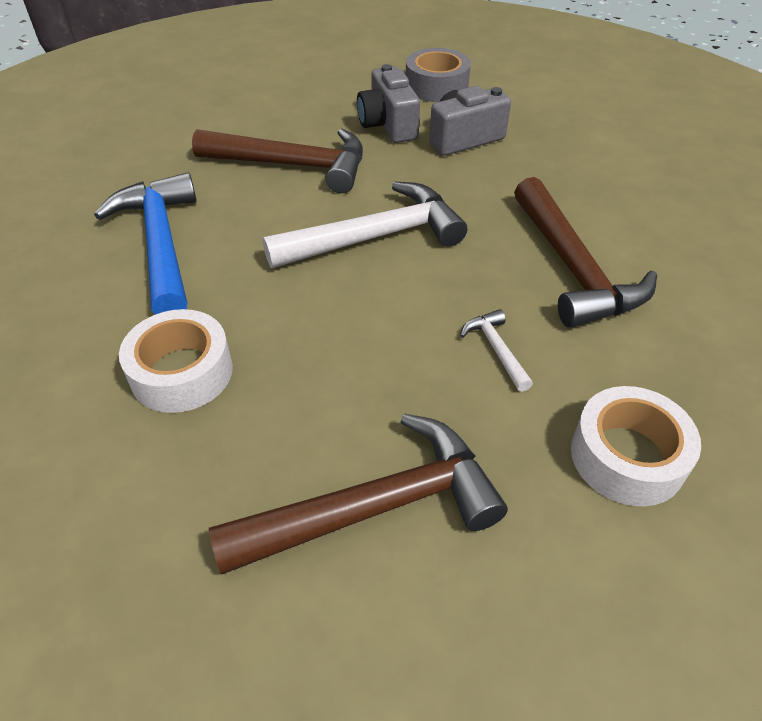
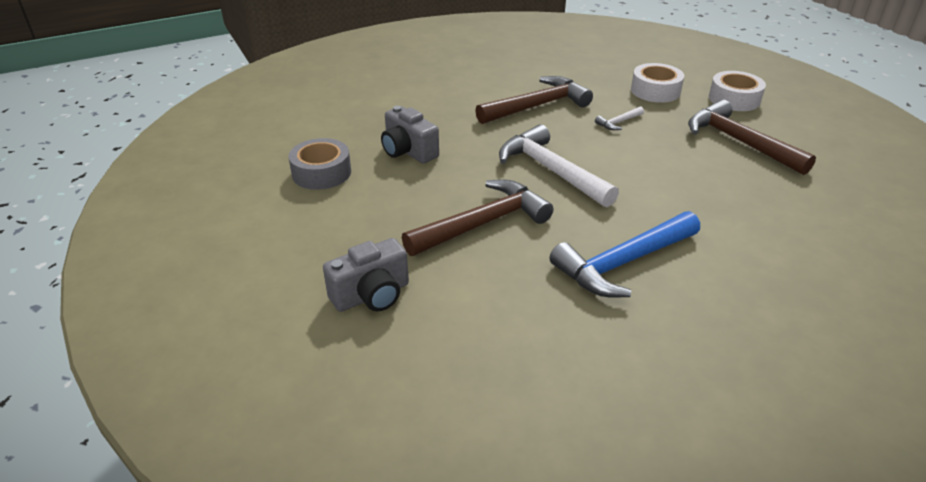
camera: 105 degrees left, 10 degrees down
(182, 372) = (723, 215): white tape -> white tape (734, 99)
(292, 165) = (482, 223): brown hammer -> brown hammer turned 60 degrees clockwise
(388, 125) = (399, 187): grey camera -> grey camera (371, 295)

